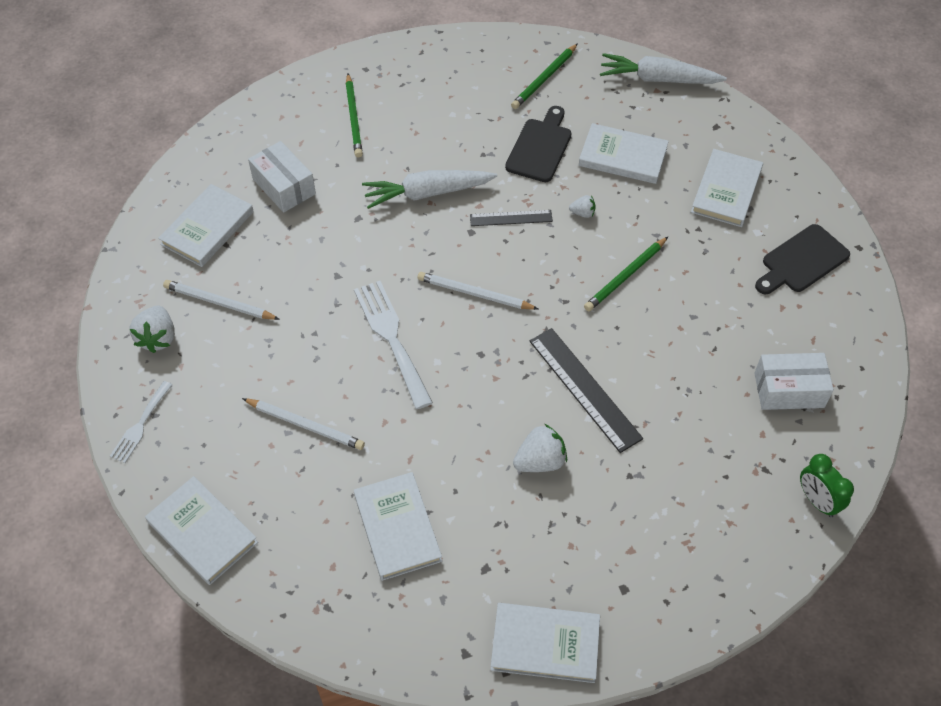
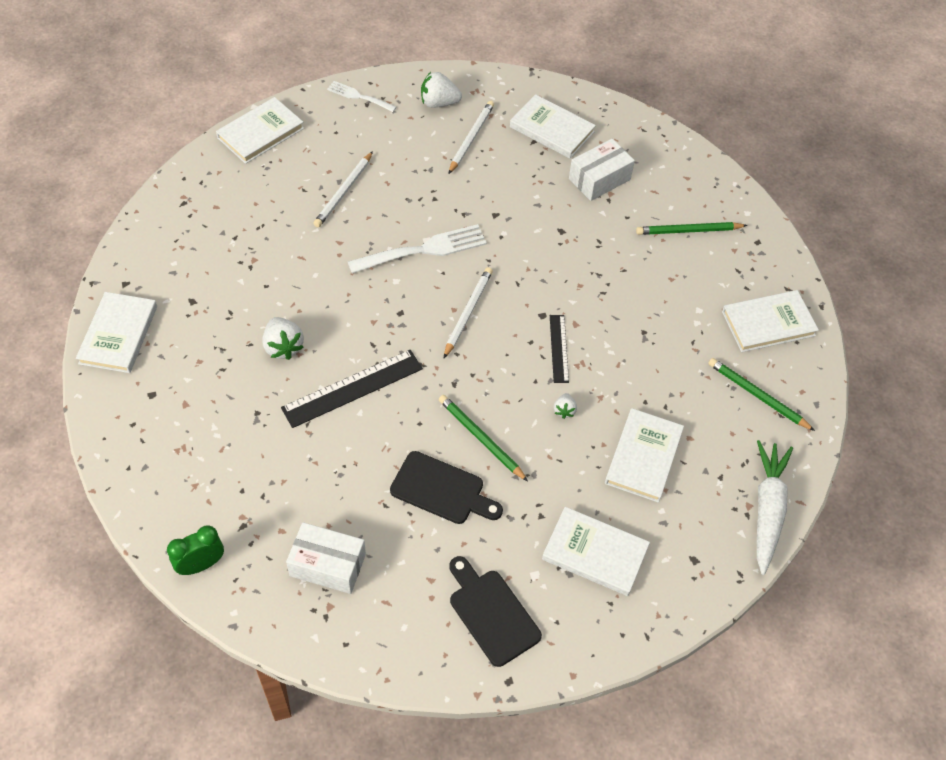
camera: 90 degrees right, 0 degrees up
(397, 528) = (240, 246): white book -> white book (768, 323)
(427, 193) = (591, 283): white carrot -> none
(540, 147) = (654, 382): black cutting board -> black cutting board (442, 490)
(789, 390) = (328, 565): white box -> white box turned 75 degrees counterclockwise

